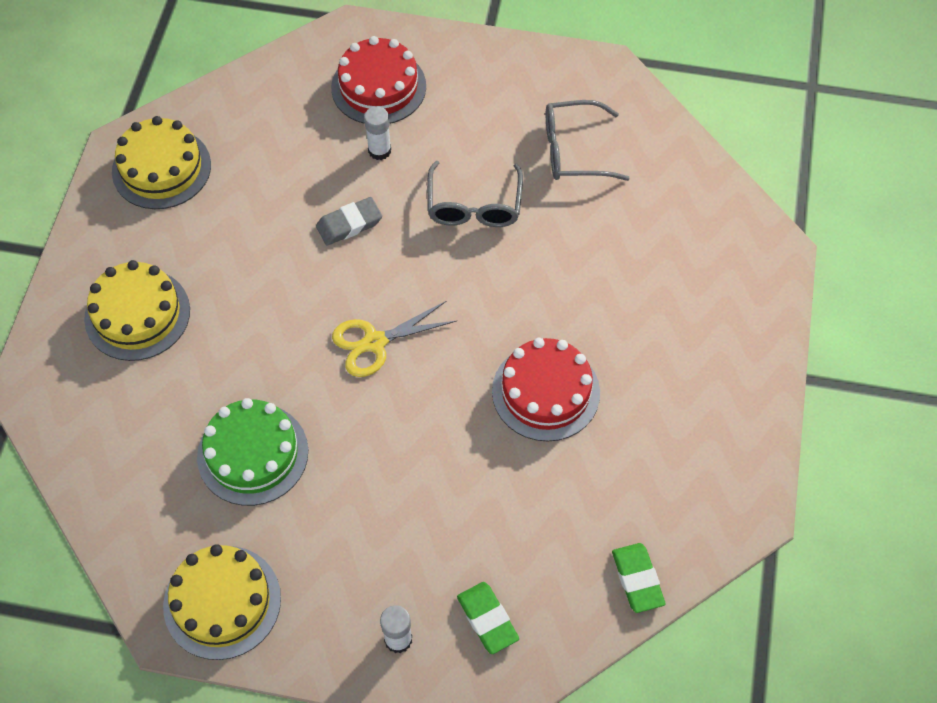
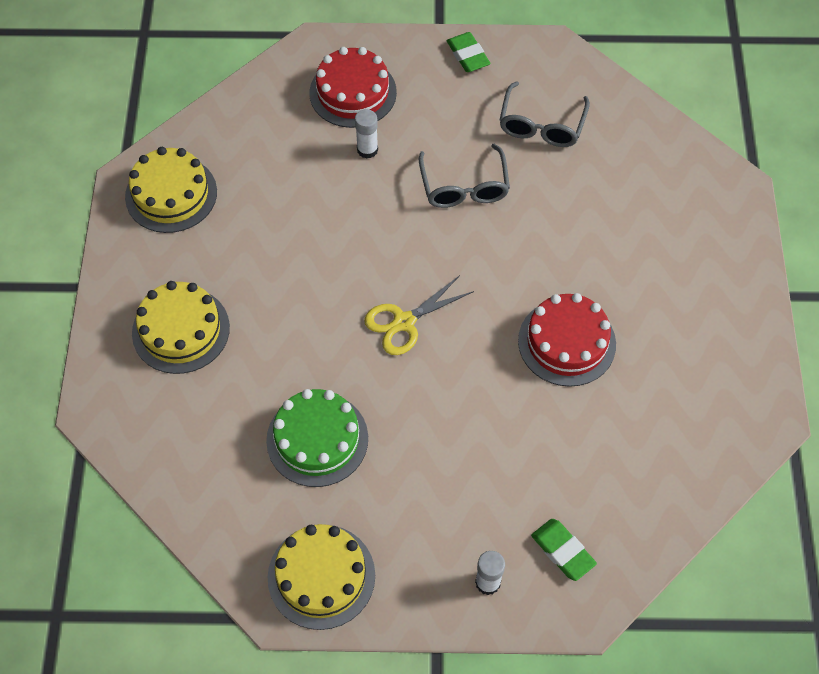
camera: 10 degrees left, 0 degrees up
(349, 224) = (355, 220): grey eraser -> none
(574, 151) = (541, 125): grey glasses -> grey glasses turned 60 degrees counterclockwise
(637, 579) = (685, 494): green eraser -> green eraser (468, 55)

